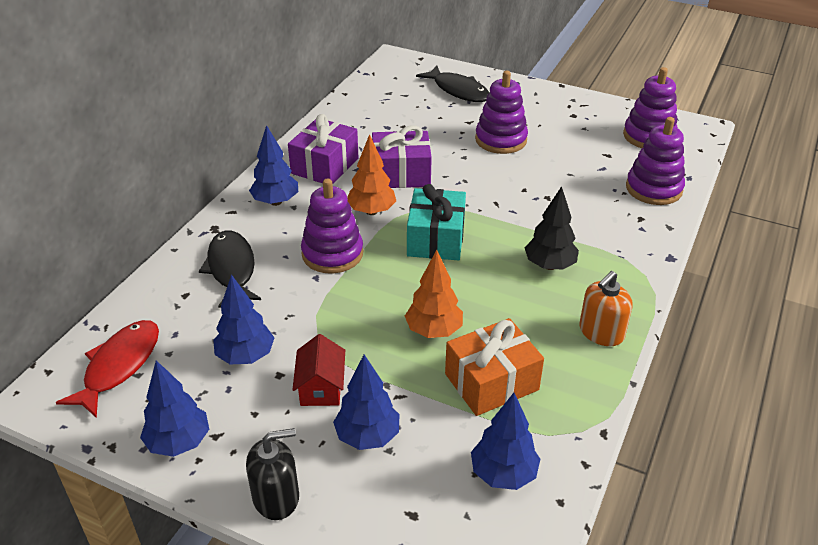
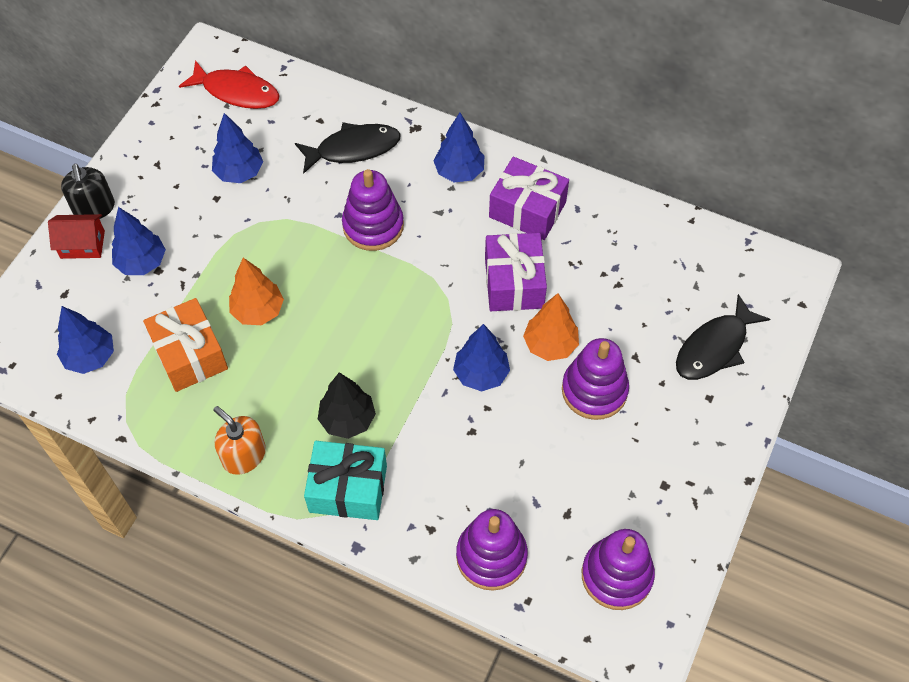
camera: 90 degrees right, 20 degrees up
(179, 442) = (153, 142): blue tree -> blue tree (481, 374)
(321, 387) = (198, 228): red house -> red house (82, 244)
(371, 211) = (443, 256): orange tree -> orange tree (550, 345)
(436, 239) = (394, 315): turquoise gift -> turquoise gift (348, 489)

